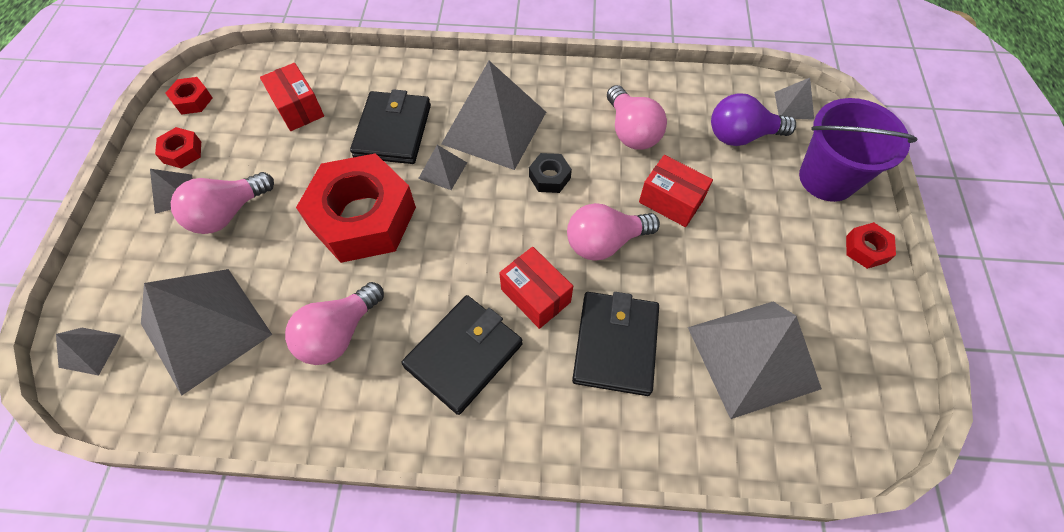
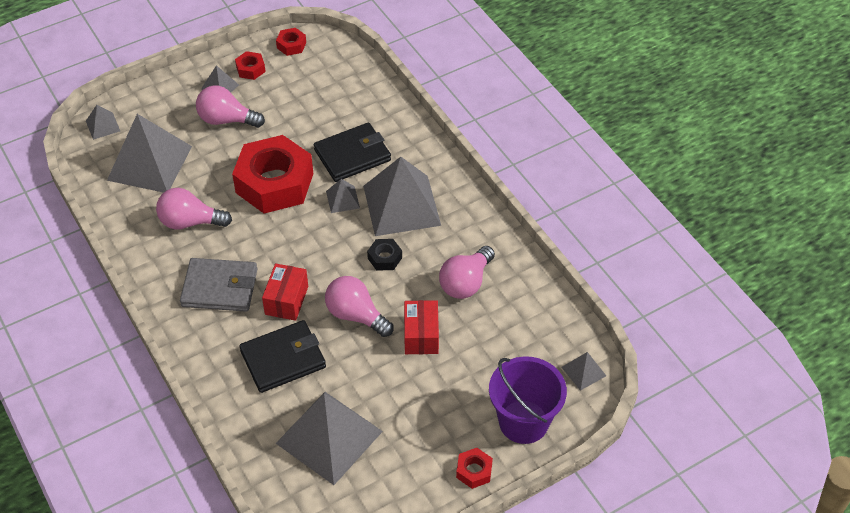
camera: 55 degrees right, 10 degrees down
(298, 108) = (329, 97): red box -> none
(464, 355) = (220, 288): black wallet -> grey wallet
(741, 135) = (520, 350): purple light bulb -> none

